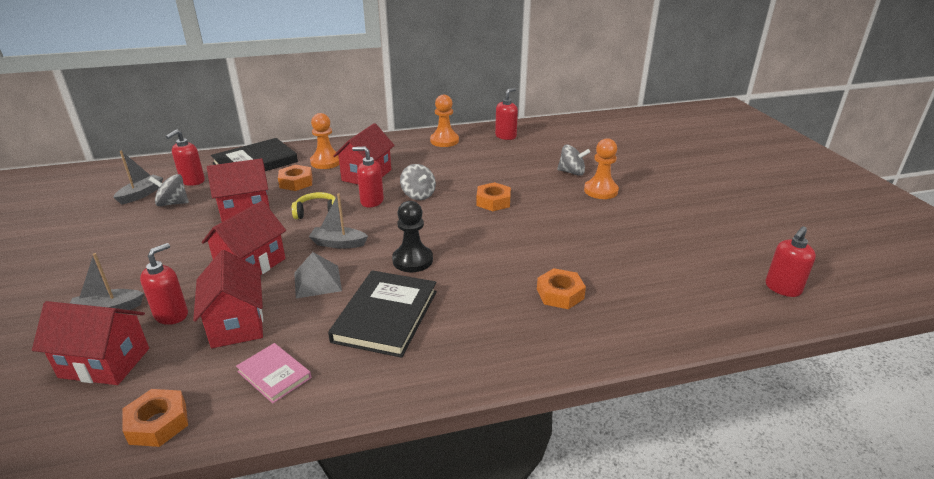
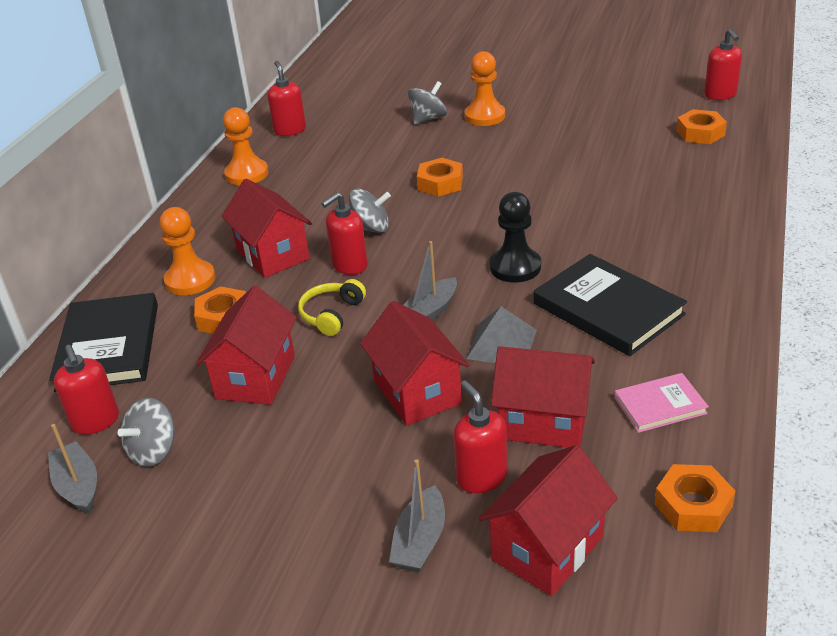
camera: 55 degrees left, 5 degrees up
(560, 294) = (648, 197): orange nut -> orange nut (700, 133)

